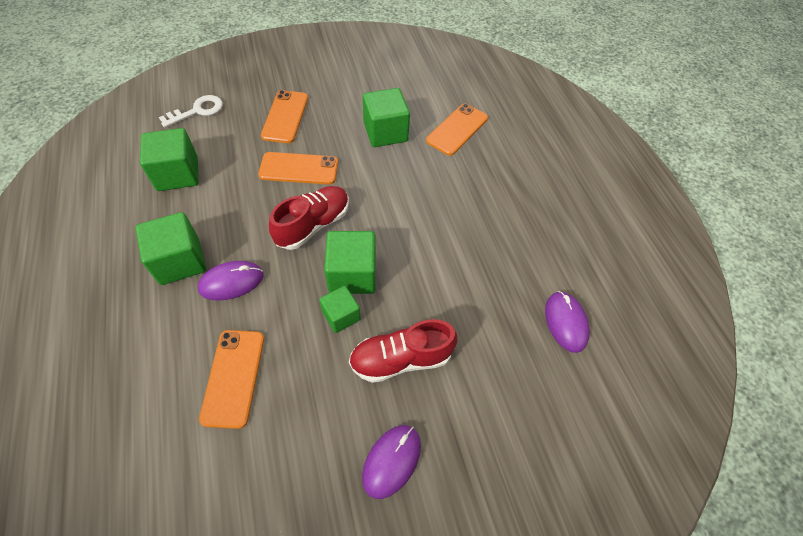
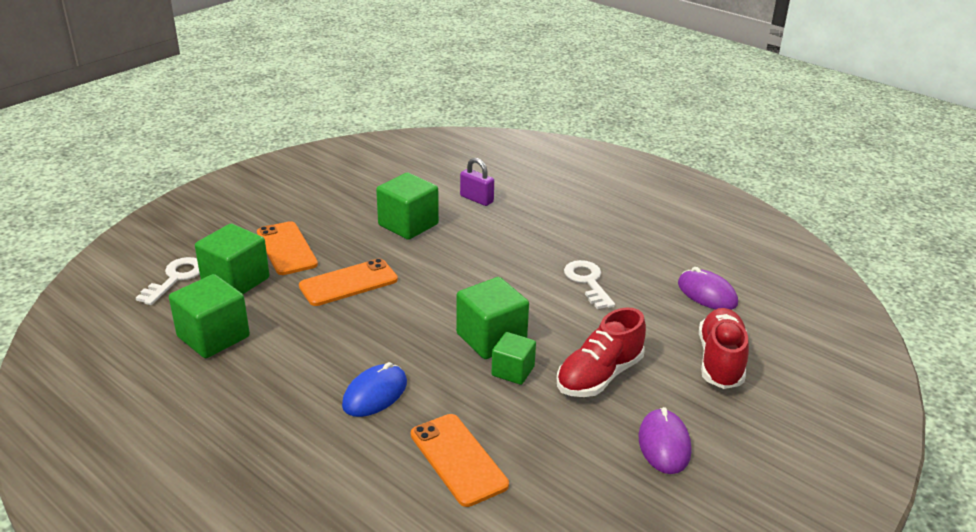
camera: 30 degrees left, 25 degrees down
(180, 261) = (299, 402): green cube -> green cube (236, 281)
(231, 282) = (375, 394): purple mouse -> blue mouse
(313, 225) = (412, 319): red shoe -> red shoe (720, 361)
(457, 129) = (476, 199): orange phone -> purple padlock
(474, 256) = (587, 282): none -> white key

